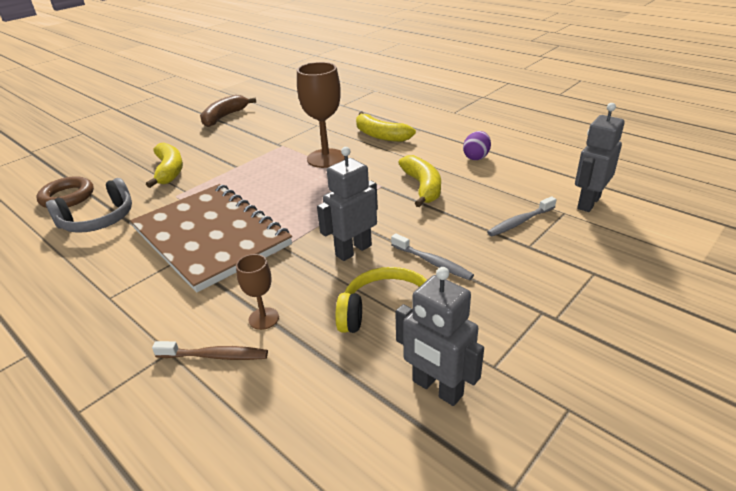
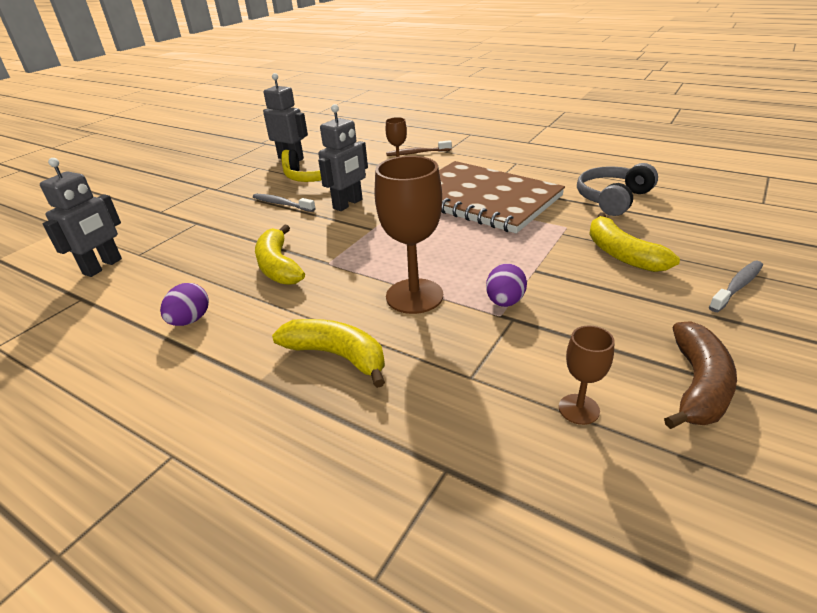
camera: 170 degrees right, 0 degrees up
(67, 197) = (692, 213): brown ring -> none
(273, 151) = (505, 302): none -> purple egg
(280, 114) = (579, 409): none -> brown goblet
(520, 222) = (190, 240): grey toothbrush -> grey toothbrush (737, 286)

